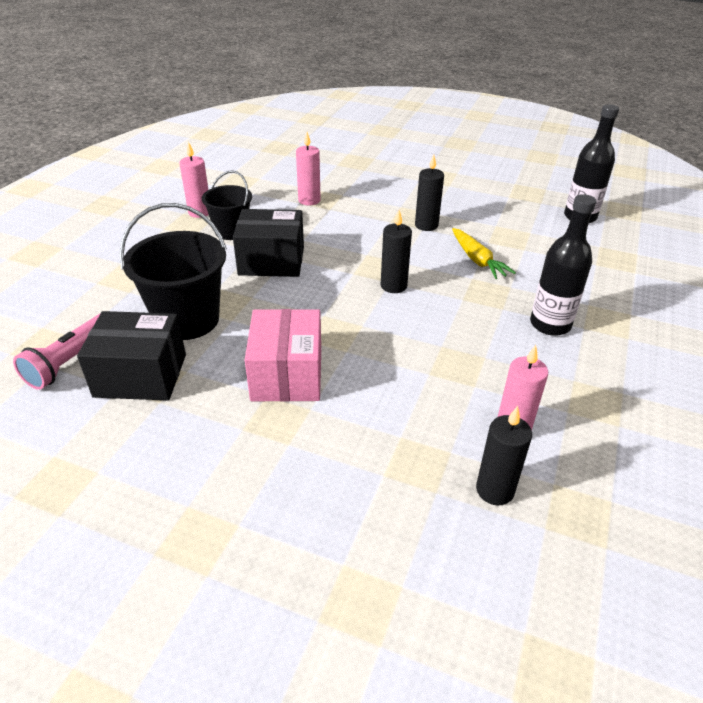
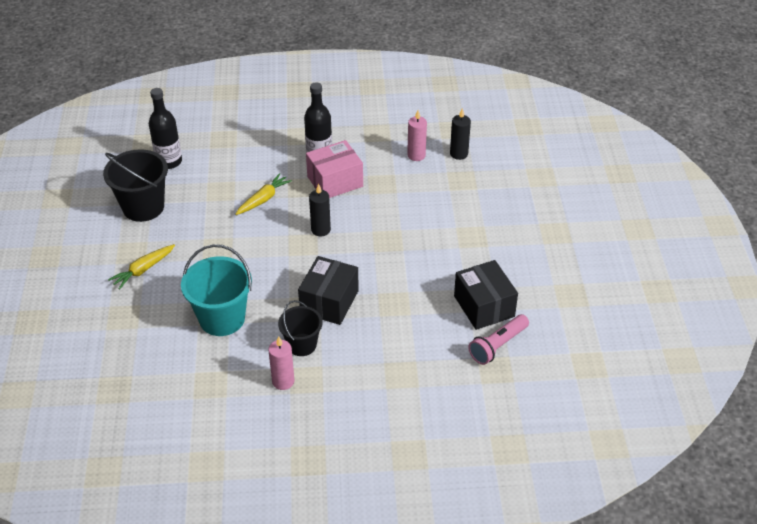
camera: 115 degrees left, 5 degrees up
(70, 361) = (498, 345): pink flashlight -> pink flashlight turned 135 degrees clockwise
(187, 320) = (423, 312): black bucket -> black bucket (143, 207)
(271, 261) = (329, 302): black box -> black box turned 45 degrees clockwise
(287, 374) = (438, 245): pink box -> pink box (335, 181)
(309, 200) = (222, 318): pink candle -> turquoise bucket
(409, 177) = (143, 270): none -> yellow carrot
(426, 225) = (227, 236): black candle -> none

